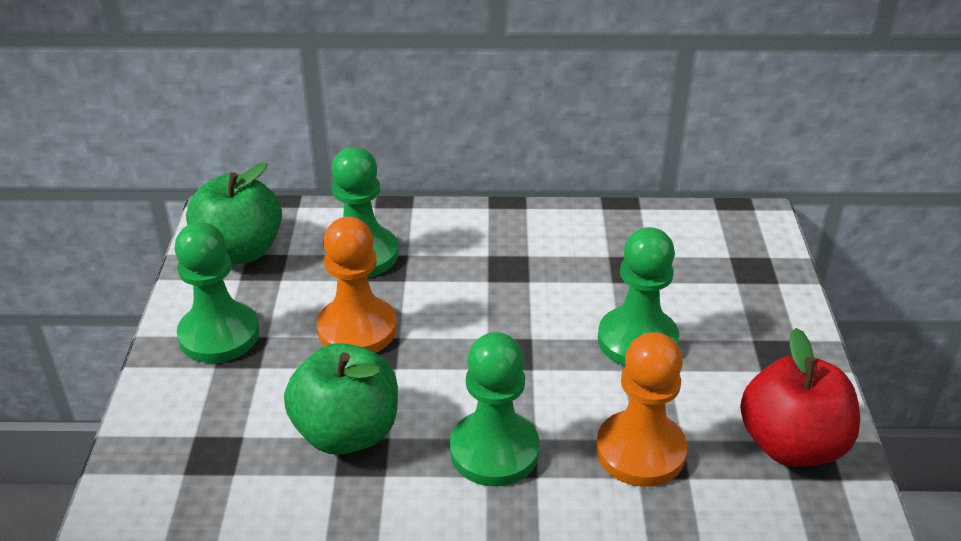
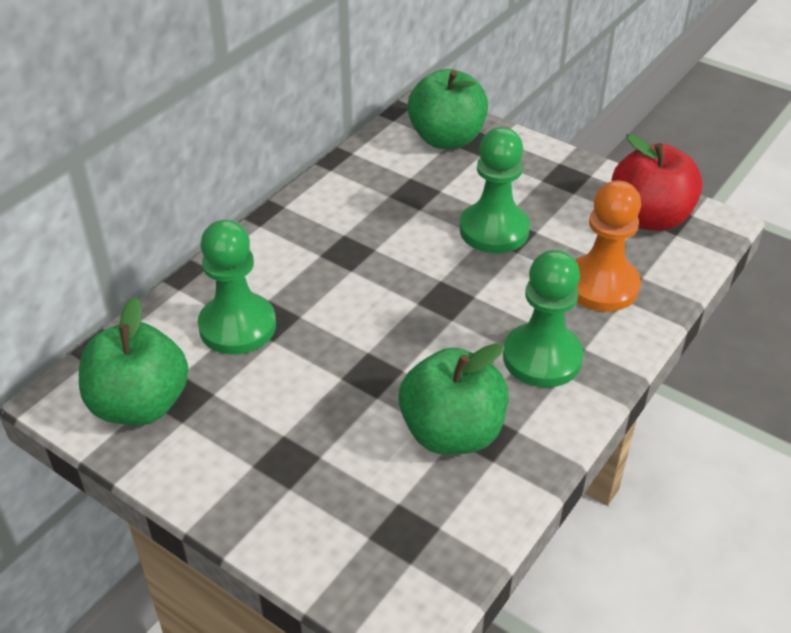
camera: 55 degrees left, 5 degrees up
(219, 335) = (249, 468): green pawn -> none
(357, 329) = (333, 372): orange pawn -> none
(732, 251) = (446, 139): none -> green apple

